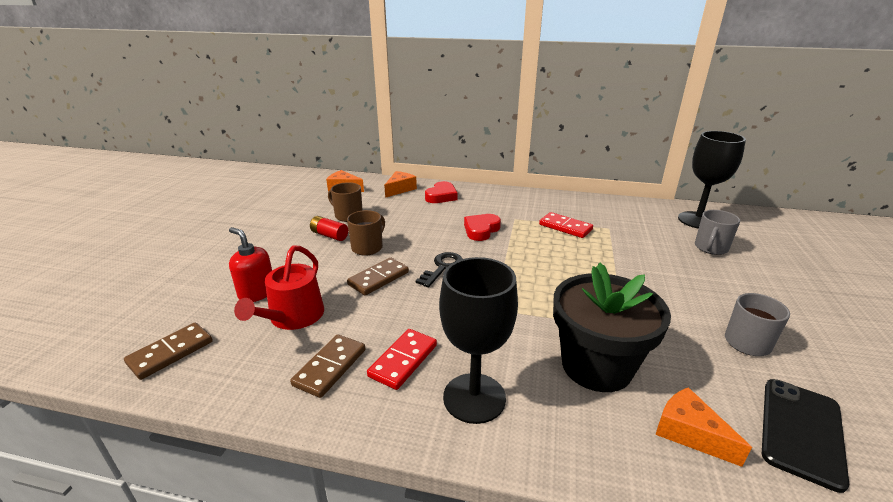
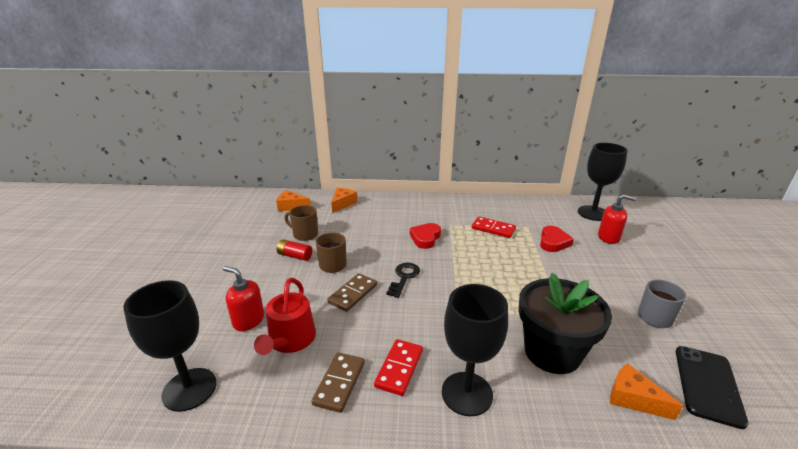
camera: 10 degrees left, 0 degrees up
(171, 352) = (189, 389): brown domino -> black goblet
(441, 196) = (381, 208): red heart -> red heart (553, 242)
(710, 248) = (609, 237): grey mug -> red soap dispenser

